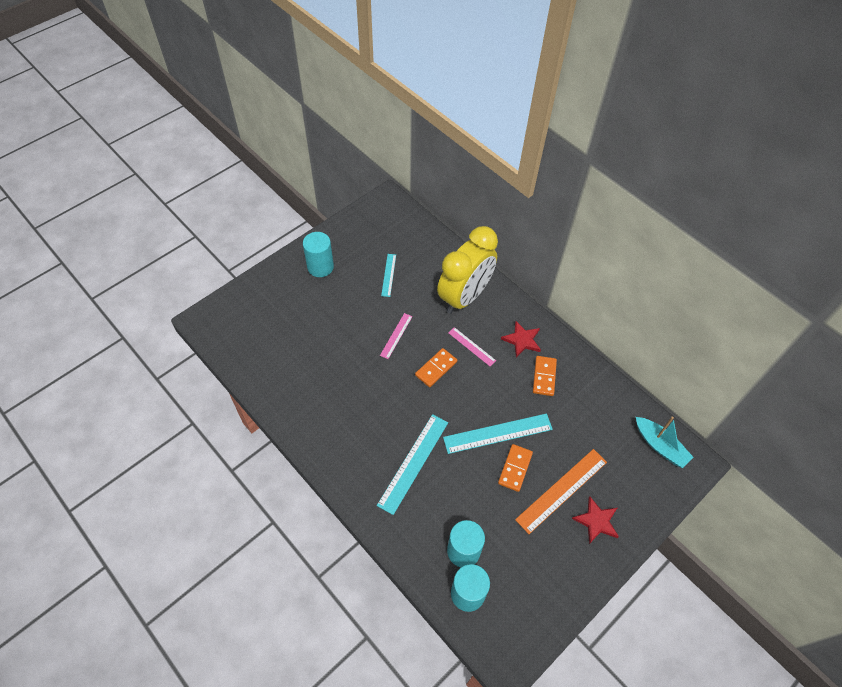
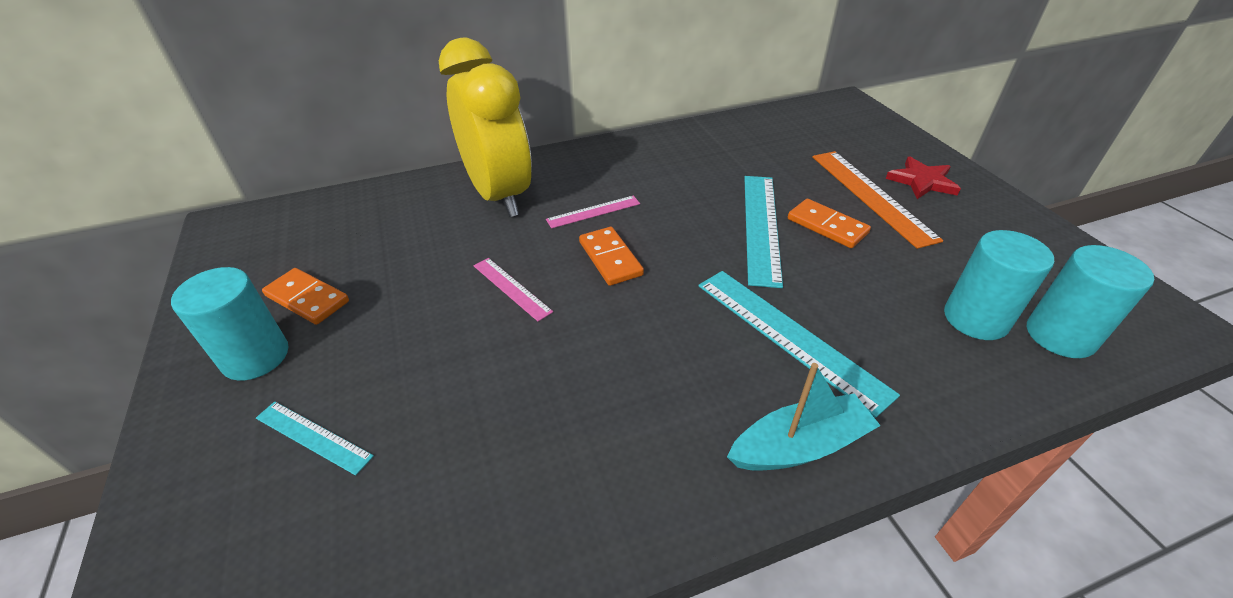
camera: 65 degrees left, 15 degrees down
(388, 275) = (378, 264): turquoise ruler -> turquoise ruler (313, 437)
(522, 340) = (614, 166): red star -> none
(544, 377) = (684, 164): orange domino -> orange domino (307, 298)
(660, 446) = (820, 115): turquoise boat -> turquoise boat (799, 446)

